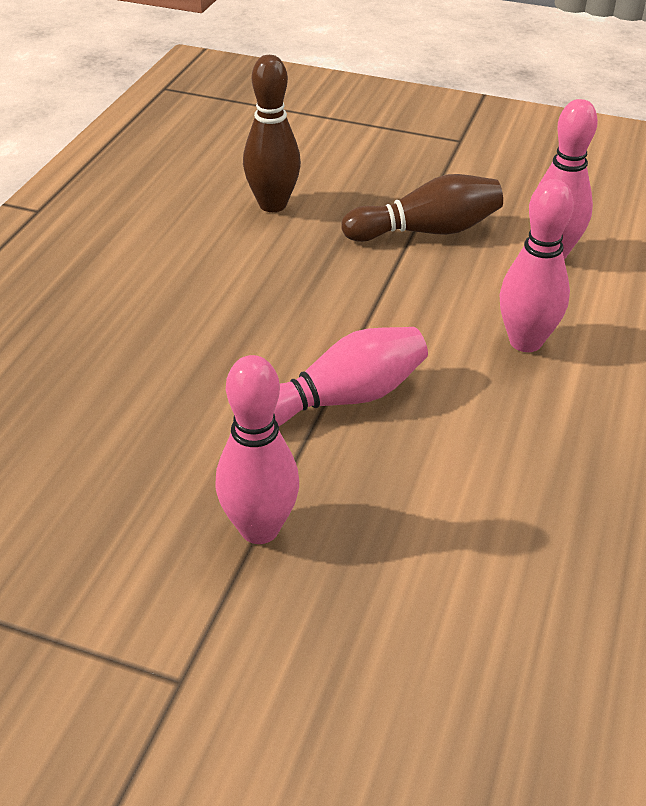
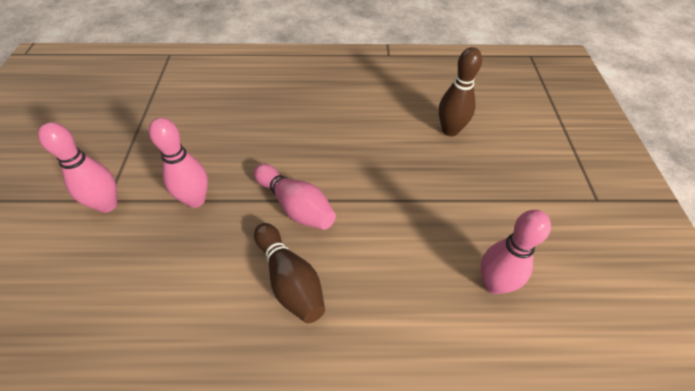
camera: 70 degrees right, 10 degrees up
(426, 231) = (472, 206): brown bowling pin -> brown bowling pin (290, 280)
(525, 342) = (385, 286): pink bowling pin -> pink bowling pin (107, 204)

